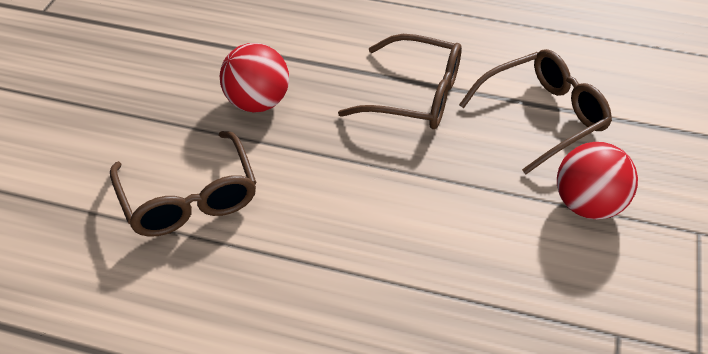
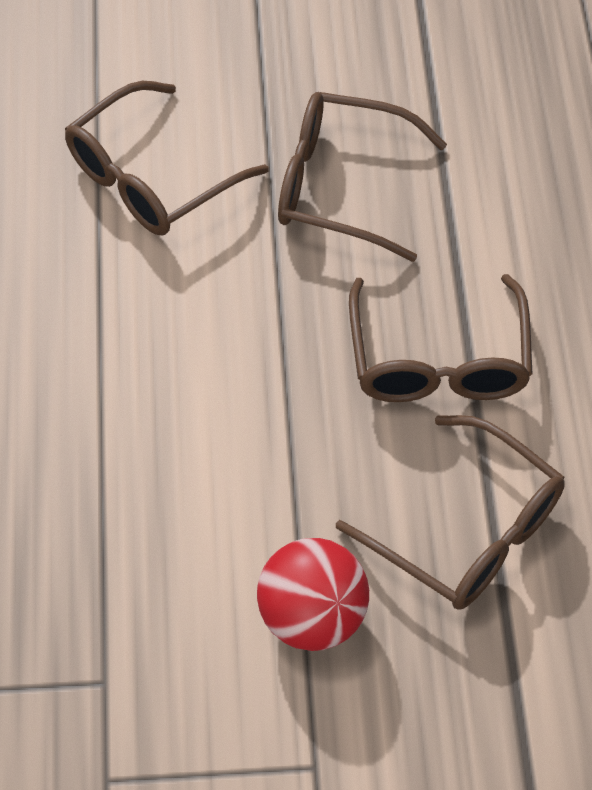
camera: 70 degrees right, 10 degrees up
(257, 103) = (341, 186): red ball -> brown glasses

